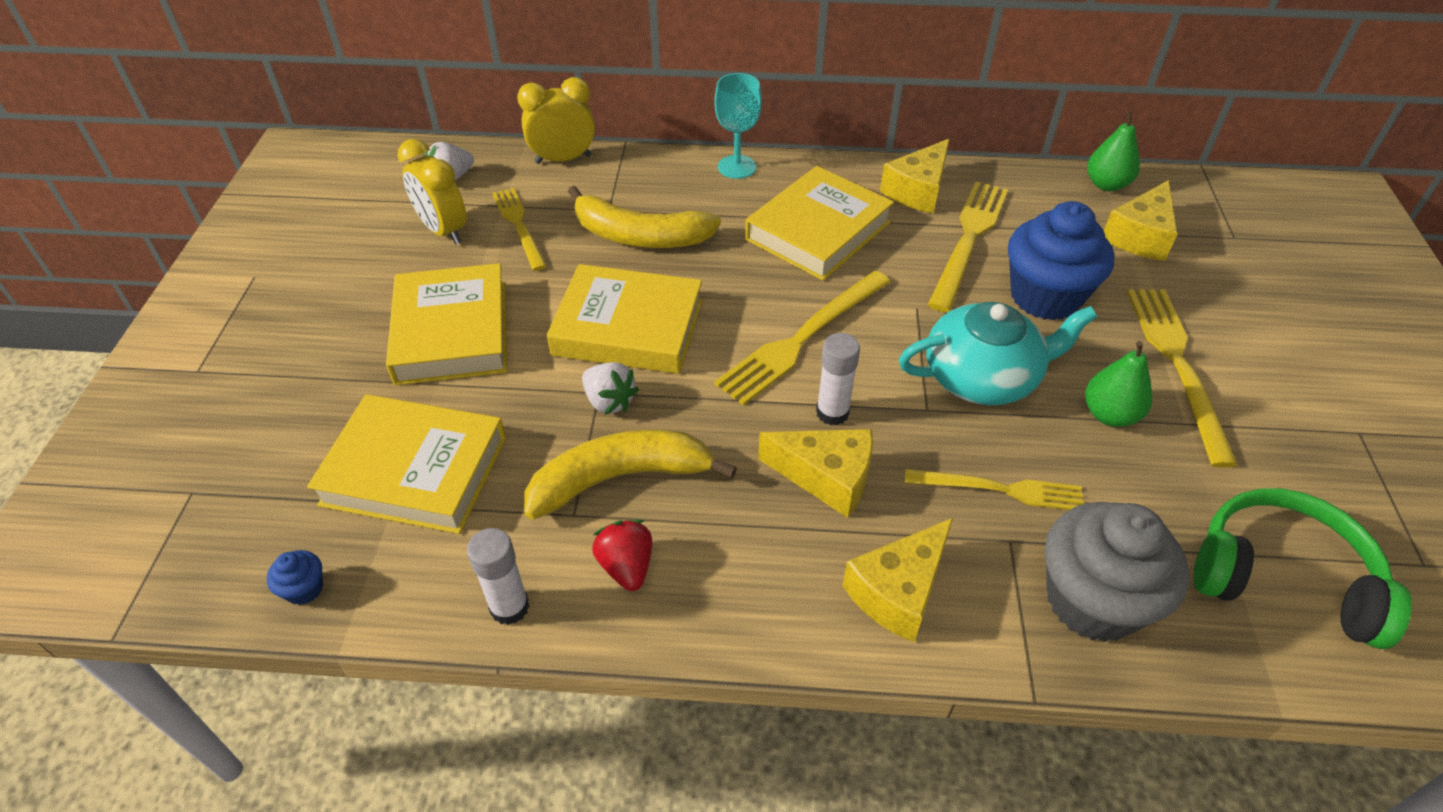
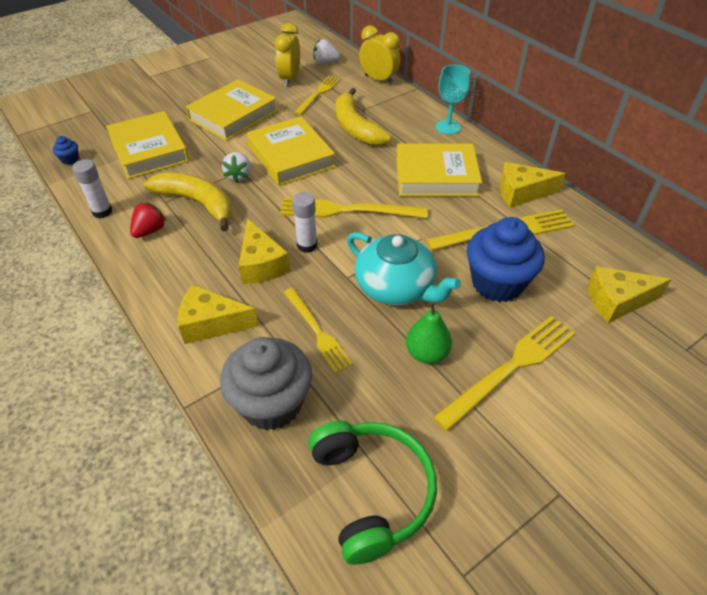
camera: 50 degrees right, 0 degrees up
(1106, 184) = (648, 265): green pear -> none

